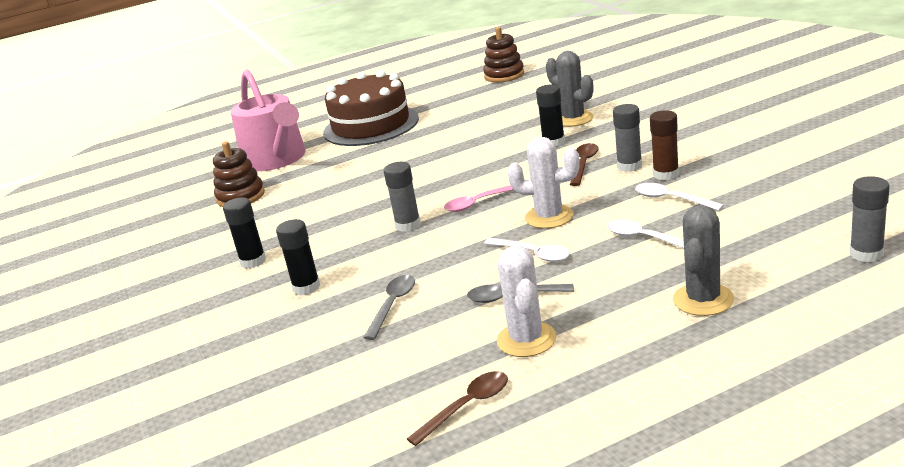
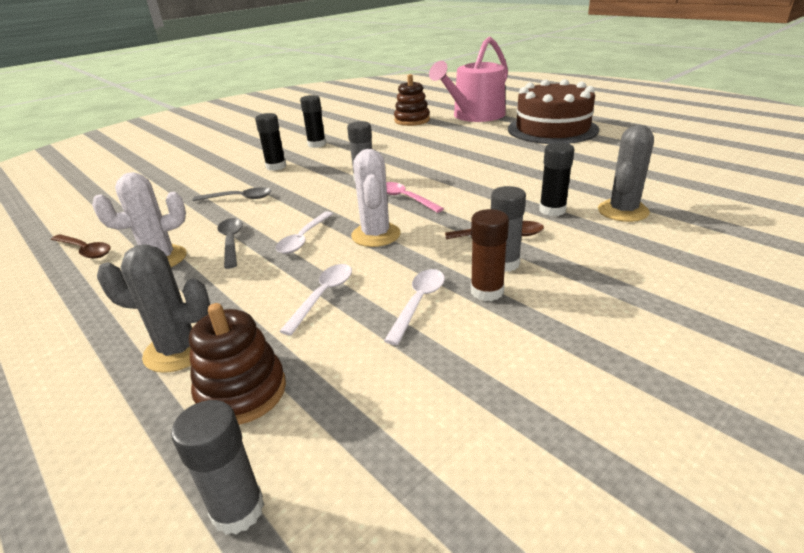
camera: 70 degrees right, 5 degrees up
(504, 75) = (721, 156): brown stacking toy -> brown stacking toy (242, 392)

